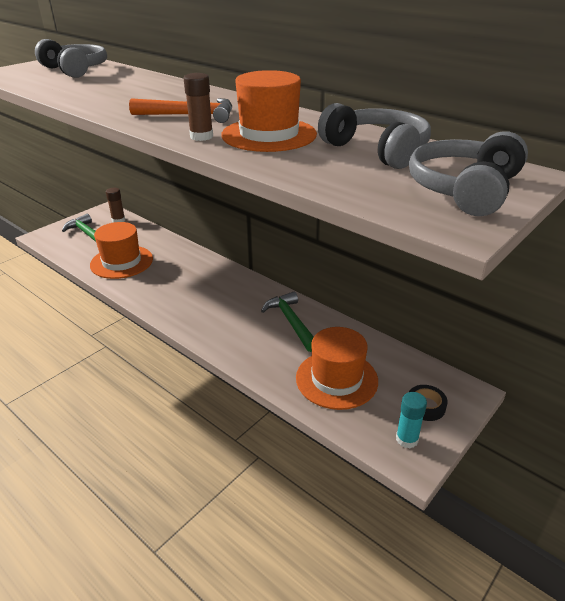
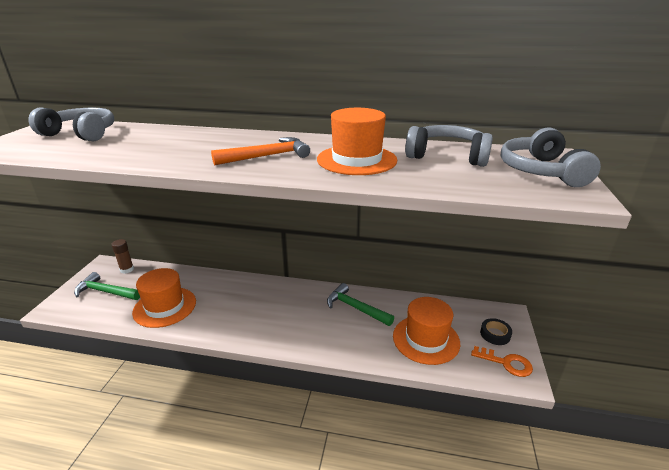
camera: 30 degrees left, 5 degrees down
(201, 136) = (308, 172): brown glue stick -> none
(407, 439) = (506, 363): turquoise glue stick -> orange key

